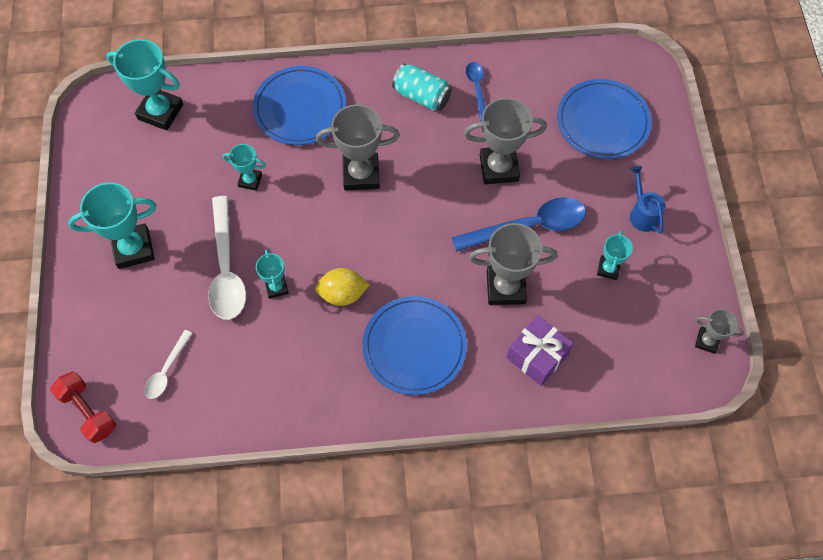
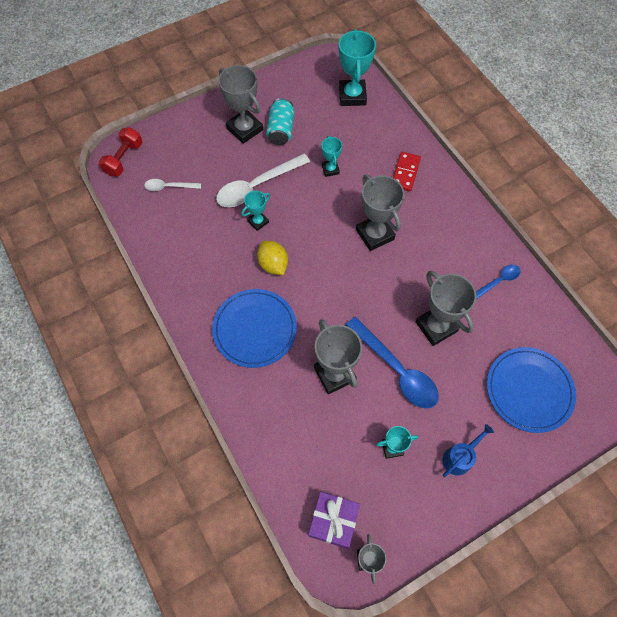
camera: 65 degrees right, 0 degrees up
(133, 248) = (244, 129): turquoise trophy -> grey trophy
(300, 108) = (405, 173): blue plate -> red domino
(422, 96) = (466, 246): turquoise can -> turquoise can (281, 130)
(537, 356) = (288, 421): purple gift -> purple gift (333, 521)

